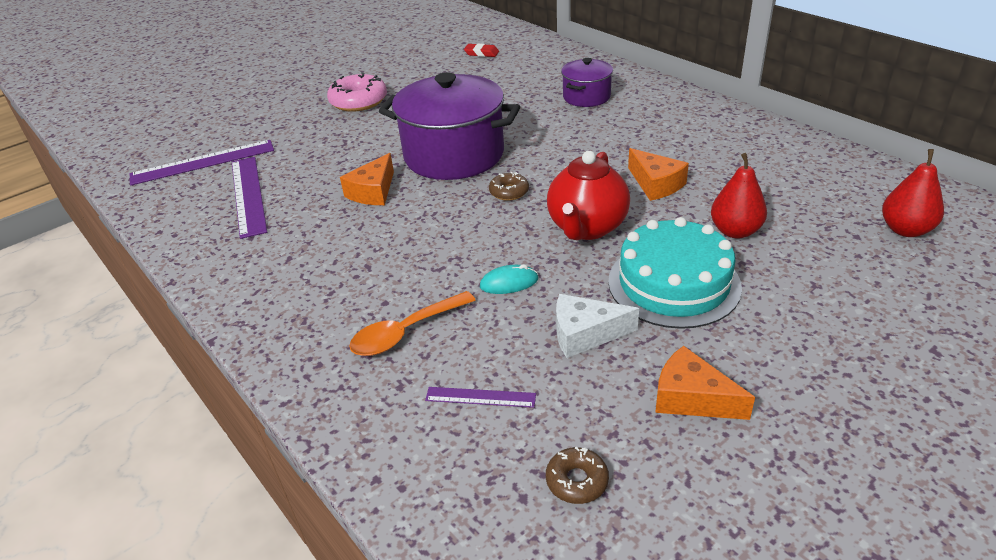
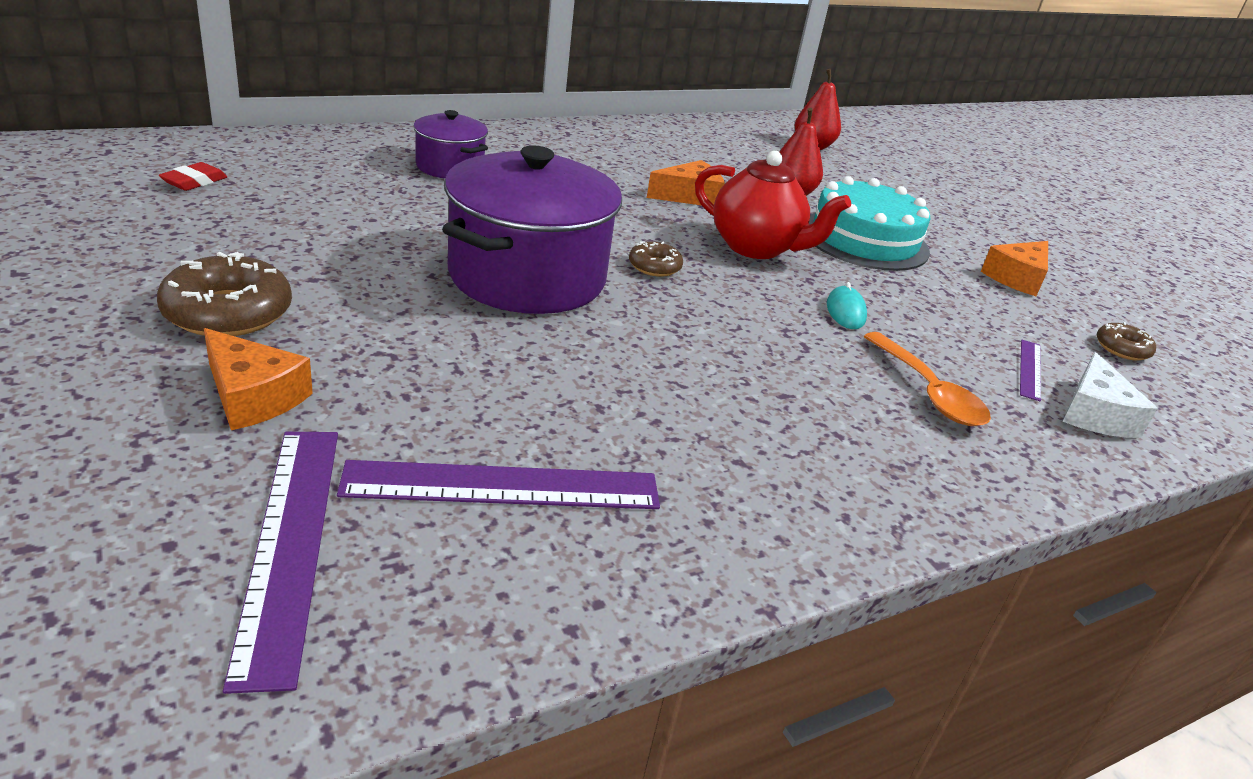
camera: 85 degrees left, 5 degrees down
(358, 101) = (228, 312): pink donut -> brown donut
(373, 191) = (586, 356): orange cheese -> orange cheese (253, 396)
(585, 334) = (935, 296): white cheese -> white cheese (1094, 414)

